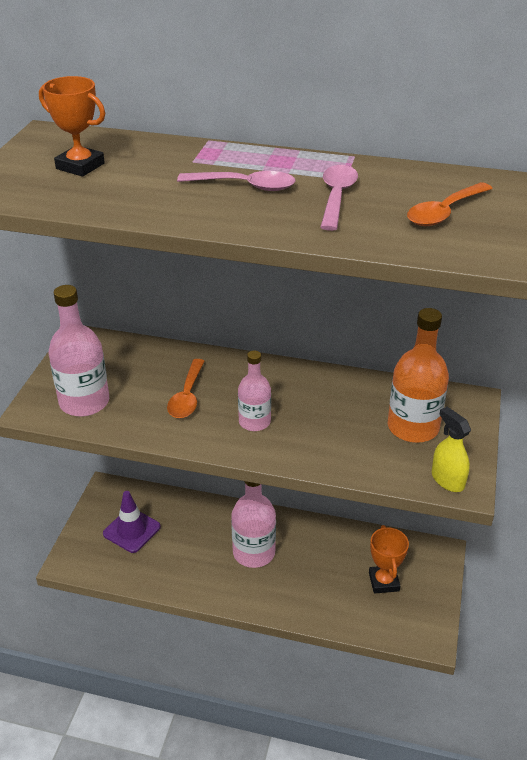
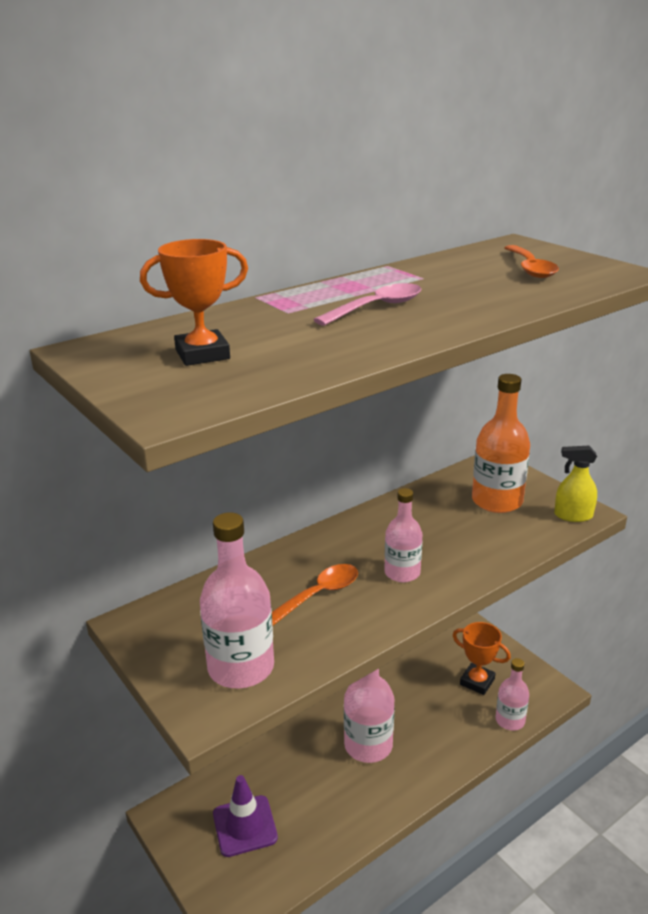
camera: 50 degrees left, 10 degrees down
(187, 396) = (319, 595): orange spoon -> orange spoon turned 90 degrees counterclockwise
(337, 197) = (452, 287): pink spoon -> none
(364, 623) = (510, 720): none -> pink bottle

